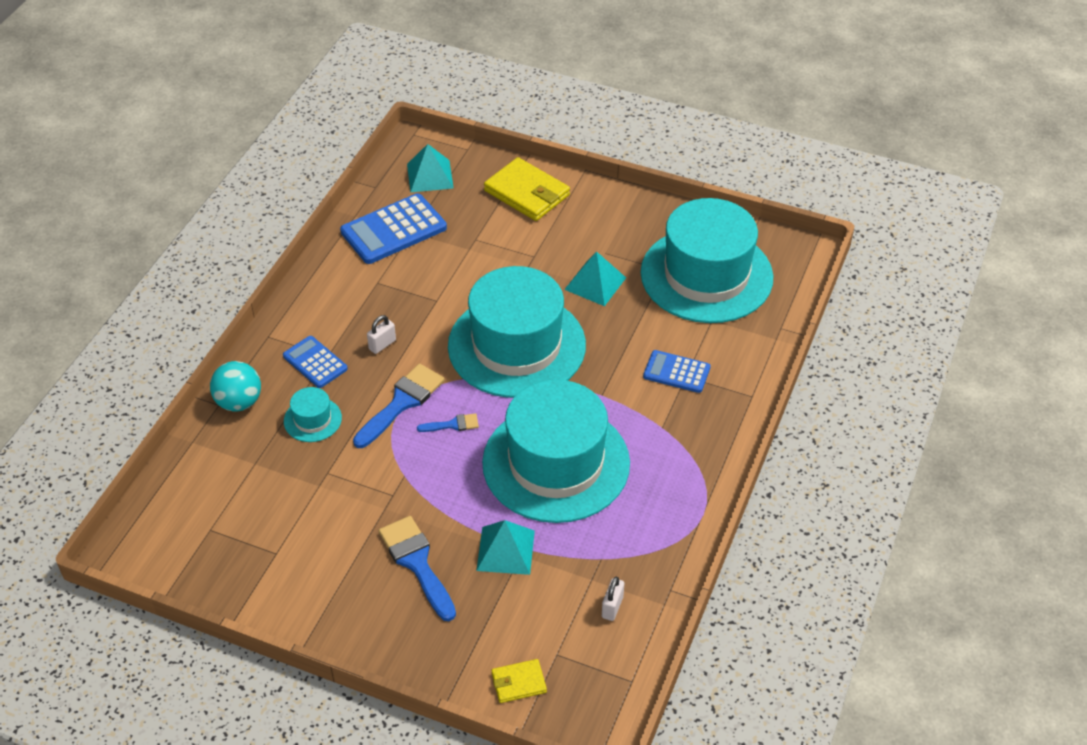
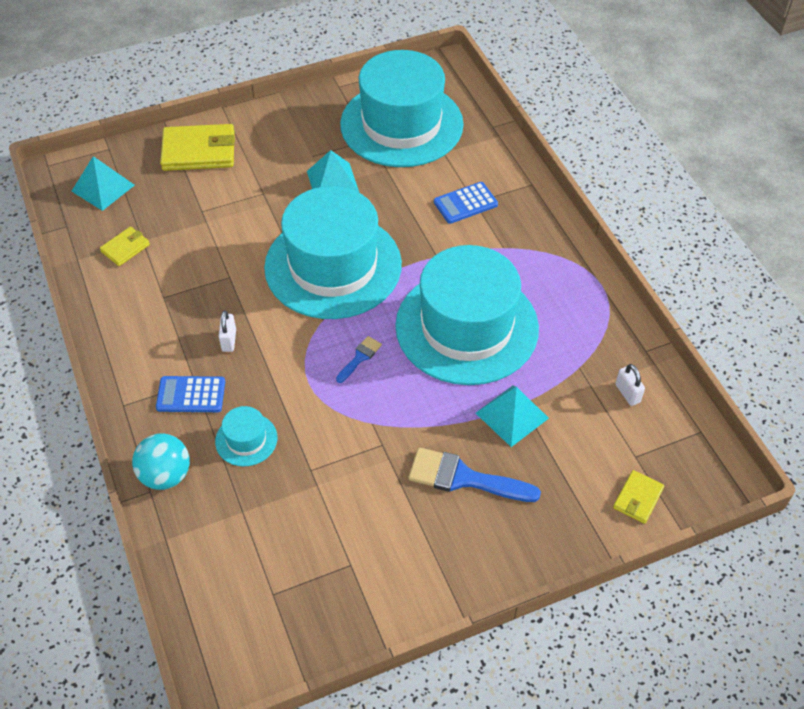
camera: 45 degrees left, 5 degrees up
(393, 230) = (125, 248): blue calculator -> yellow wallet
(402, 403) = (301, 372): blue brush -> none

